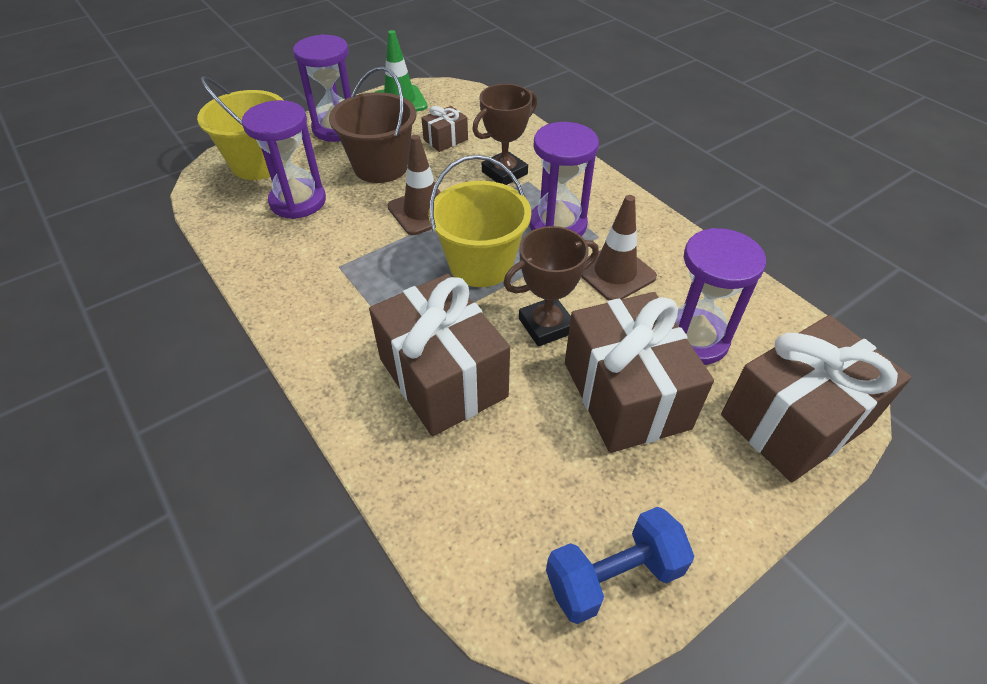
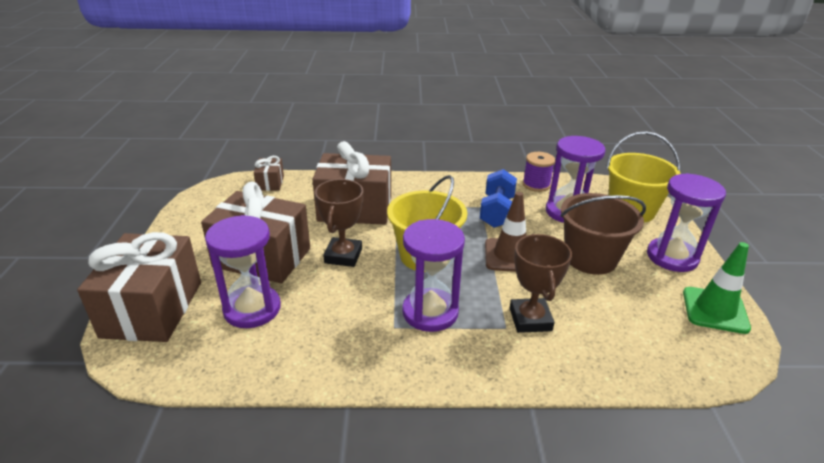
camera: 125 degrees right, 15 degrees down
(242, 242) = (536, 185): none -> purple spool
(445, 139) = (615, 309): brown gift -> brown gift (270, 183)
(613, 576) = (203, 208): blue dumbbell -> blue dumbbell (496, 212)
(615, 273) = (348, 311): brown traffic cone -> none

